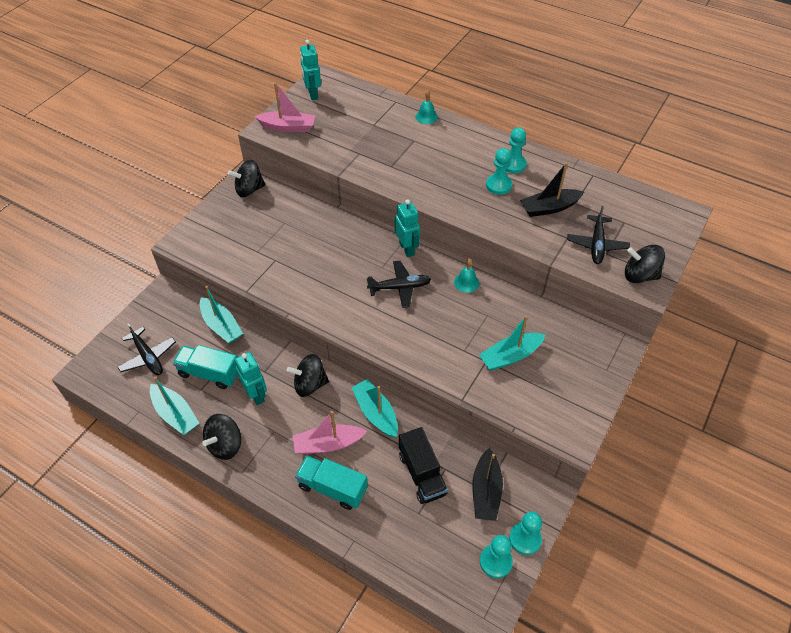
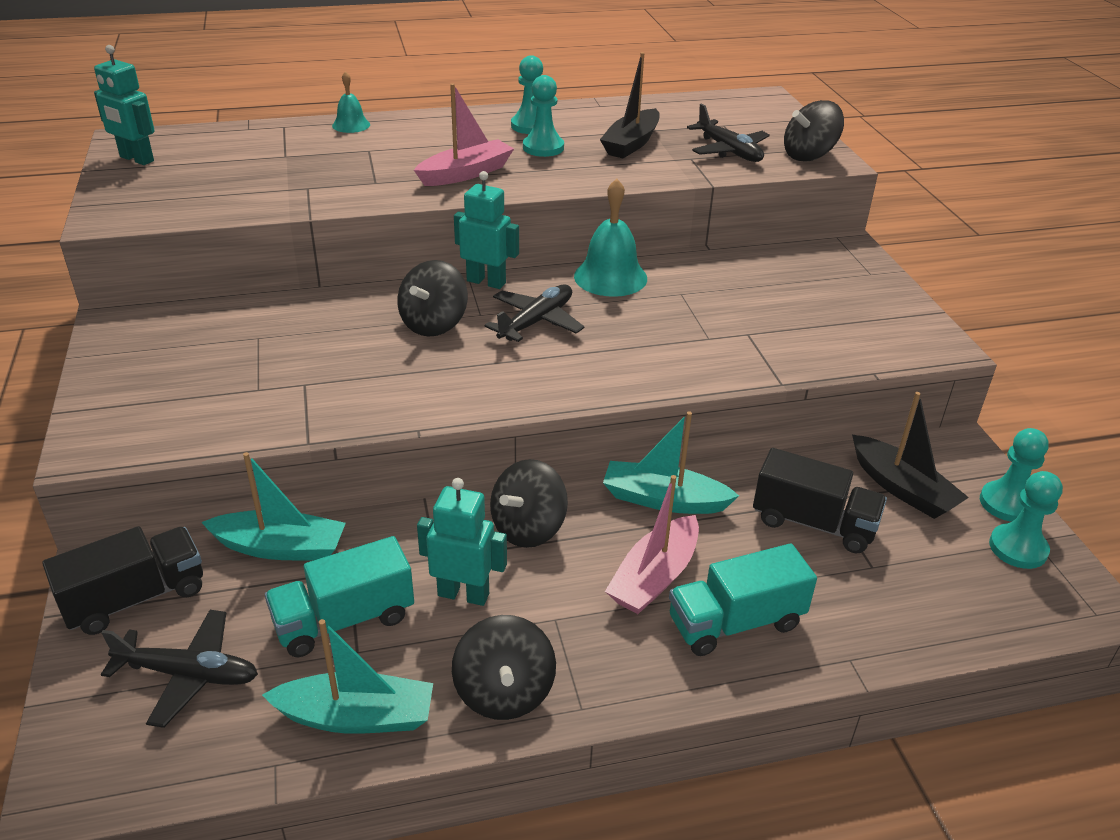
camera: 45 degrees left, 15 degrees down
(162, 313) = (136, 598): none -> black truck
(249, 190) = (138, 329): black spinning top -> black spinning top (434, 324)
(288, 127) = (145, 203): pink boat -> pink boat (466, 173)
(466, 282) = (610, 277): turquoise bell -> turquoise bell, size x1.75
(510, 356) = (765, 315): turquoise boat -> none

